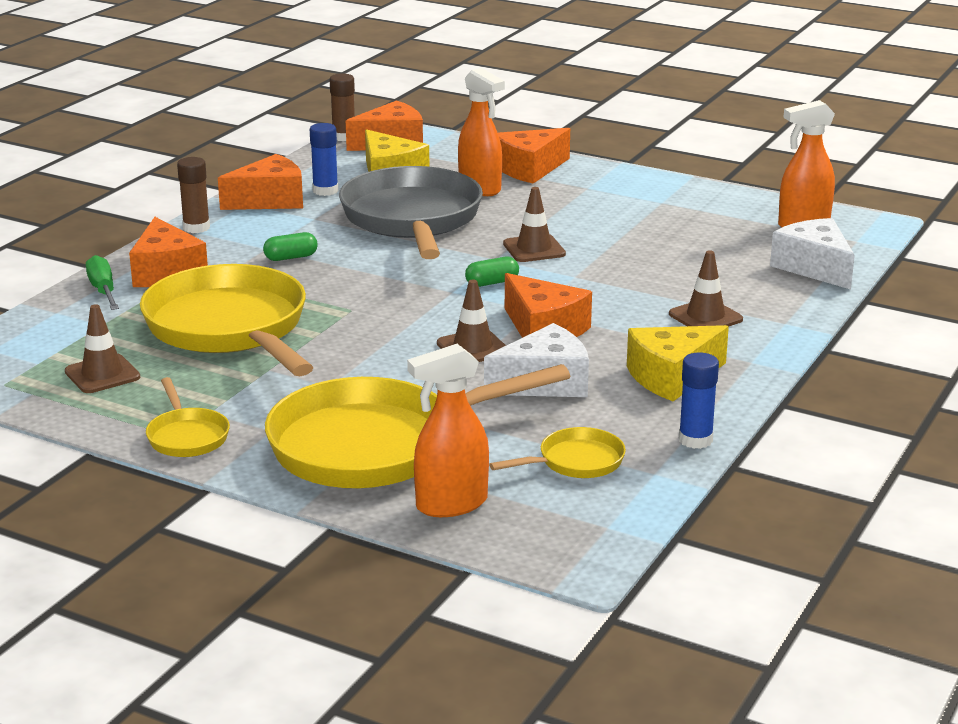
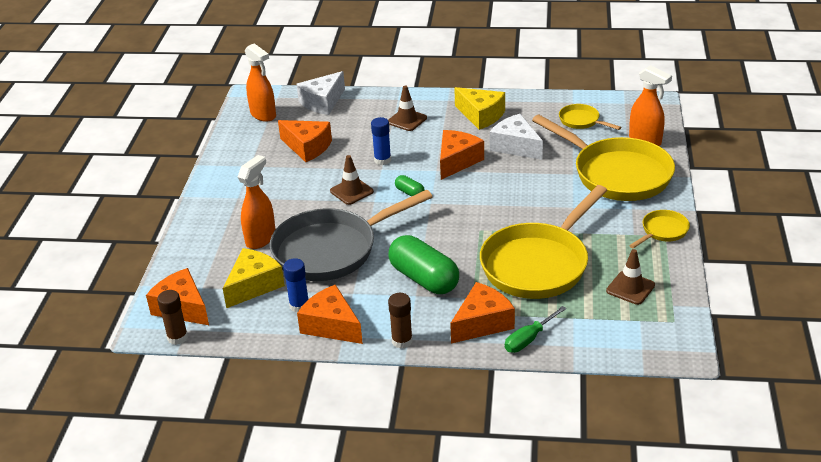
camera: 110 degrees left, 10 degrees up
(291, 257) = (424, 278): green capsule -> green capsule, size x2.19
(473, 348) = (495, 176): brown traffic cone -> none
(530, 169) = (213, 228): orange cheese -> orange cheese (307, 147)
(695, 440) = (536, 98): blue glue stick -> blue glue stick (382, 160)

